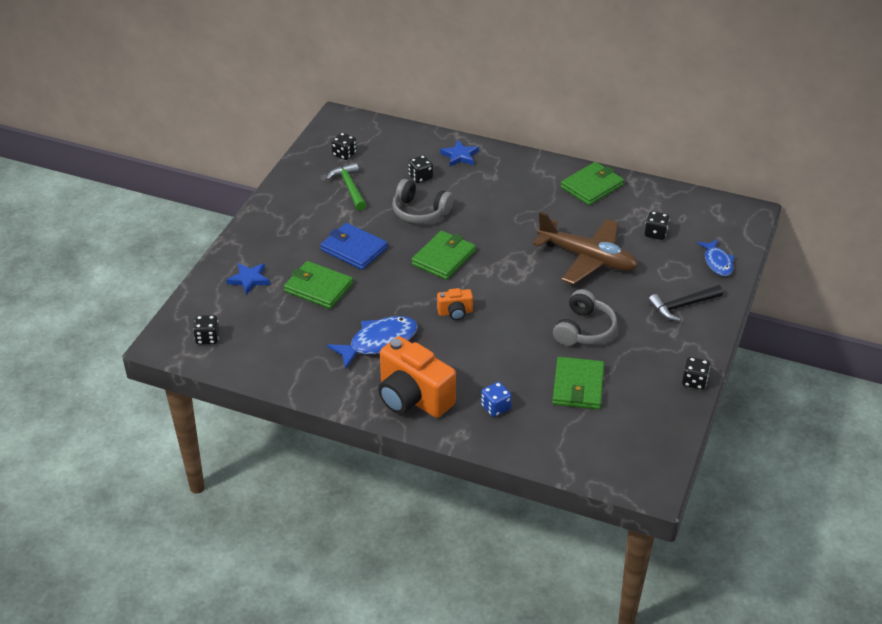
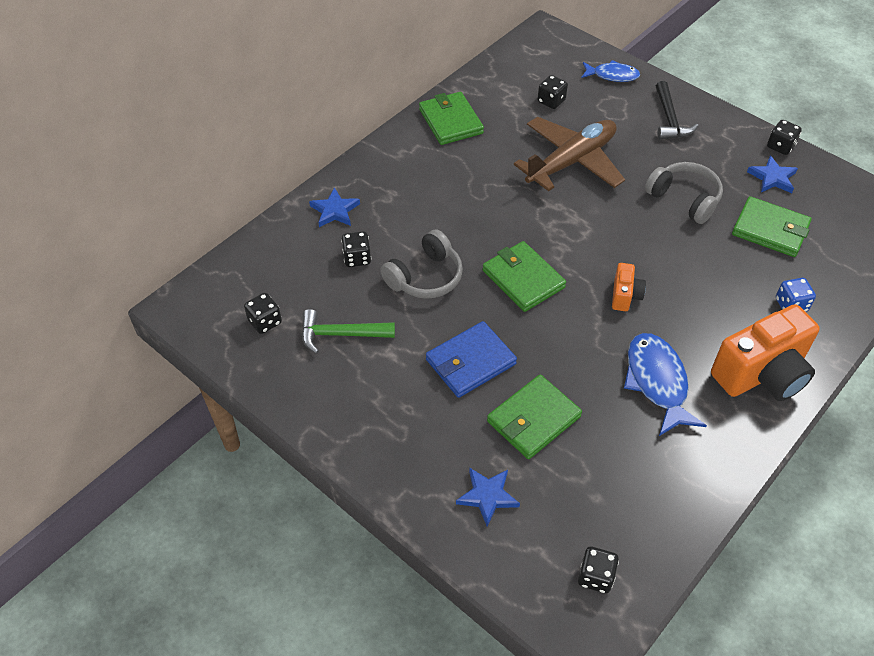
camera: 70 degrees left, 10 degrees up
(646, 381) = (772, 178): none -> blue star

